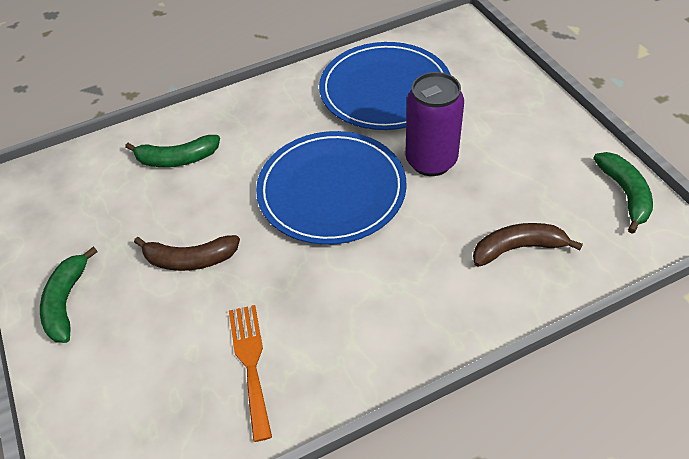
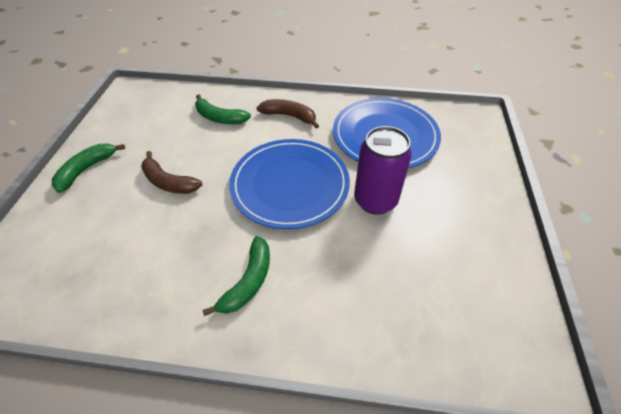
camera: 30 degrees right, 0 degrees up
(251, 363) = (136, 271): orange fork -> none
(518, 248) = (386, 305): brown banana -> brown banana (289, 116)
(625, 194) = (518, 315): green banana -> green banana (248, 281)

